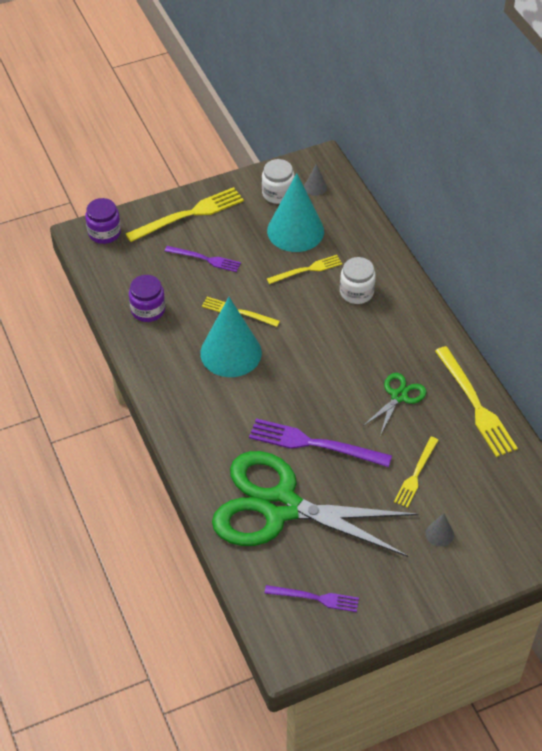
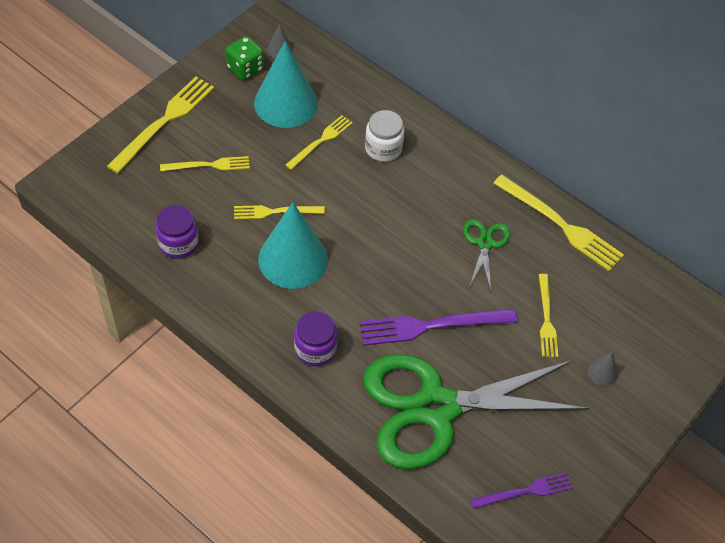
camera: 30 degrees left, 5 degrees up
(104, 233) = (82, 172): purple jar -> purple jar (315, 349)
(205, 259) = (209, 165): purple fork -> yellow fork
(278, 193) = (245, 68): white jar -> green dice

